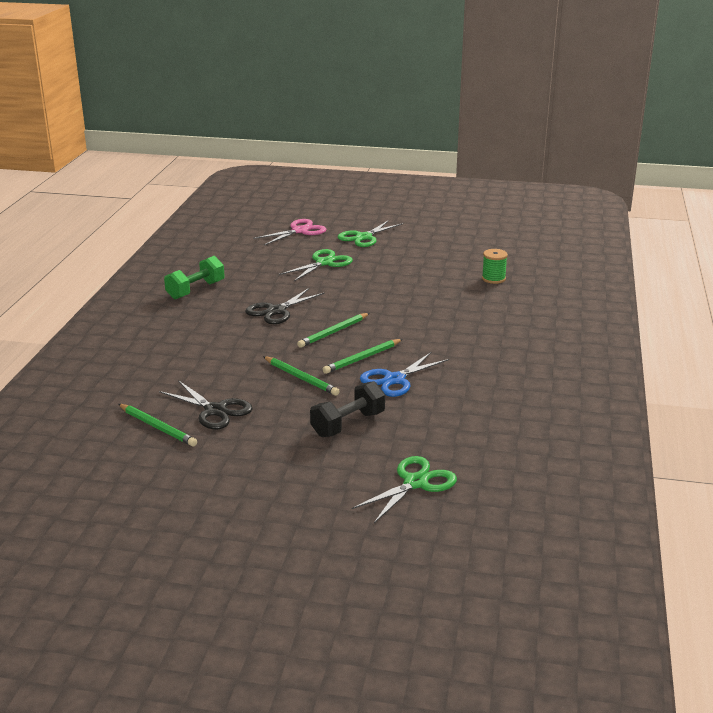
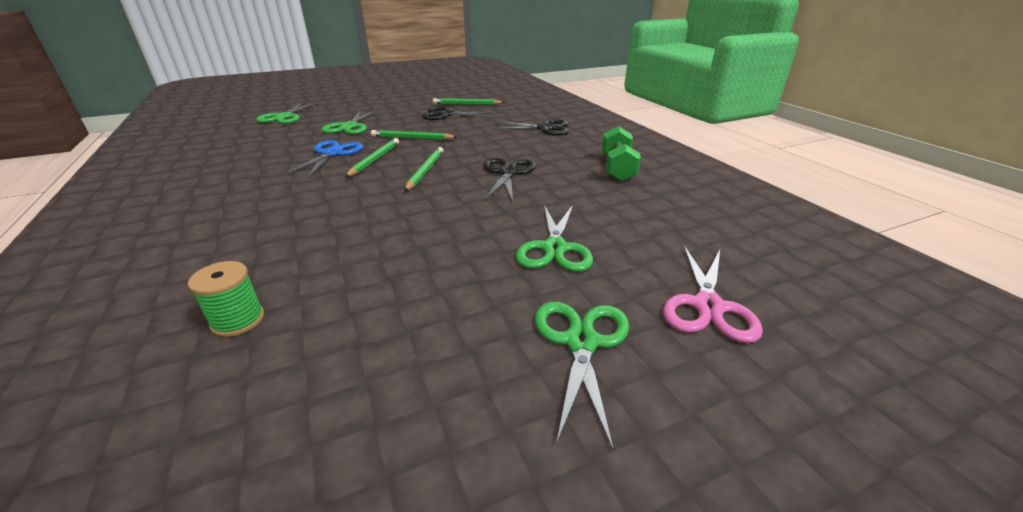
camera: 145 degrees right, 5 degrees up
(159, 348) = (545, 128): none -> black scissors
(348, 424) = (349, 127): black dumbbell -> green scissors

